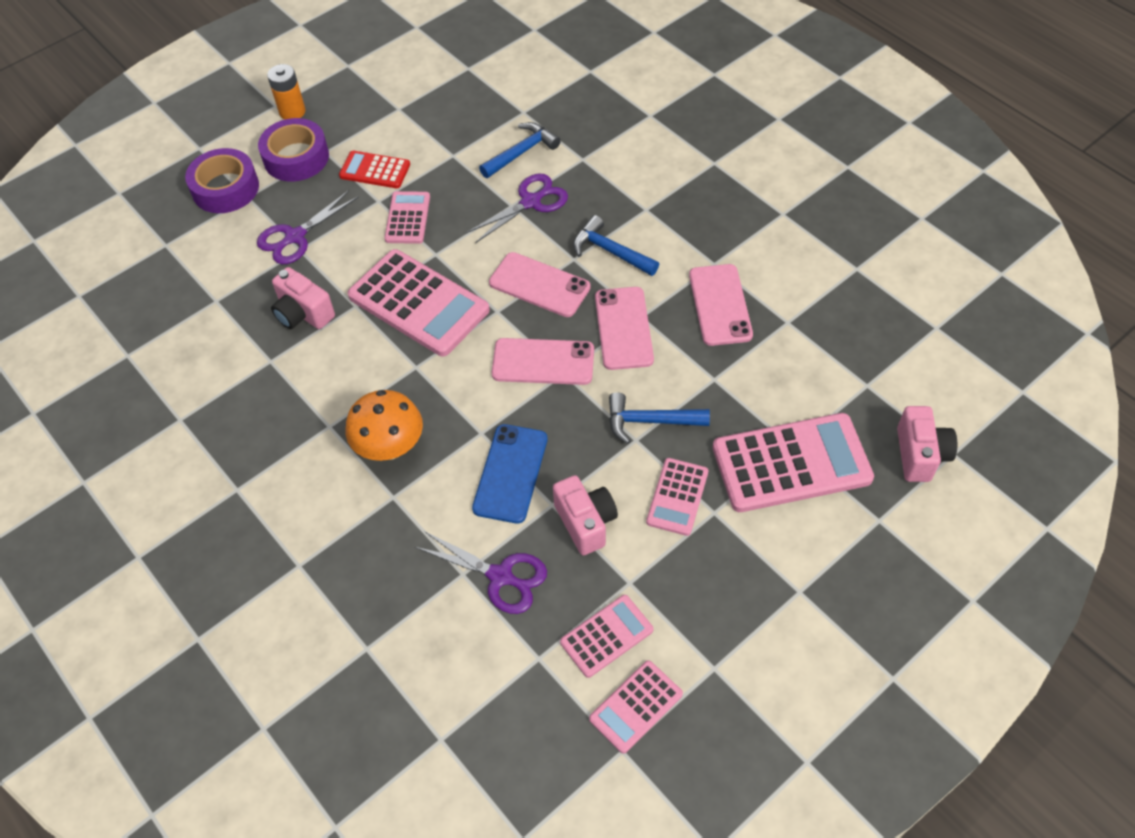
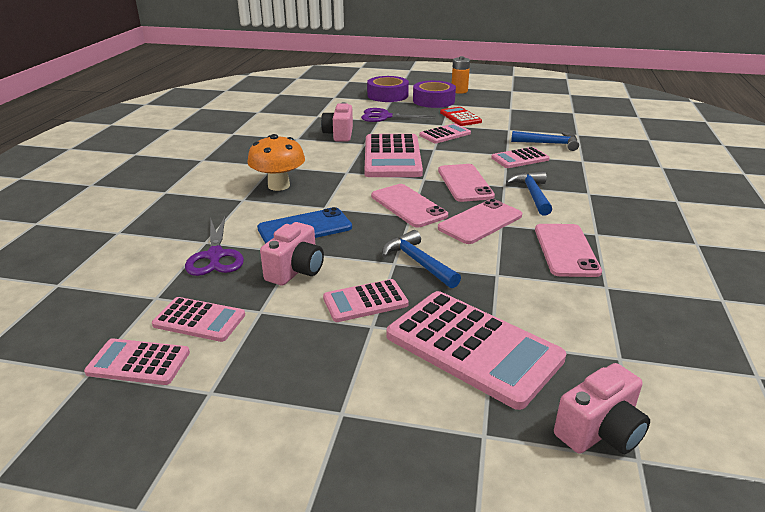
camera: 50 degrees right, 25 degrees down
(530, 202) = (520, 158): purple scissors -> pink calculator
(720, 305) = (566, 250): pink phone -> pink phone turned 45 degrees counterclockwise

